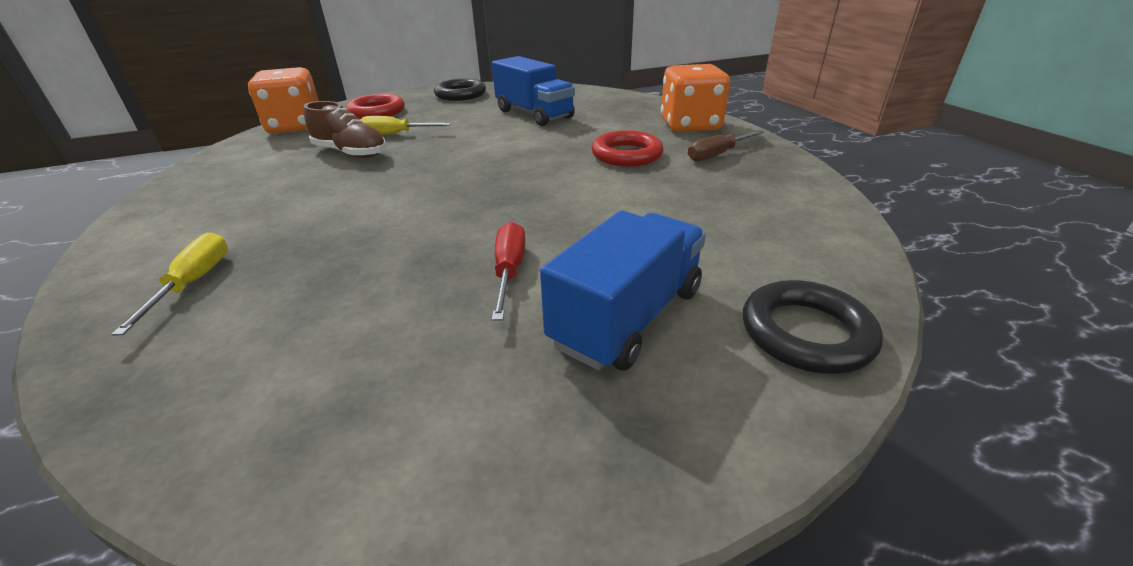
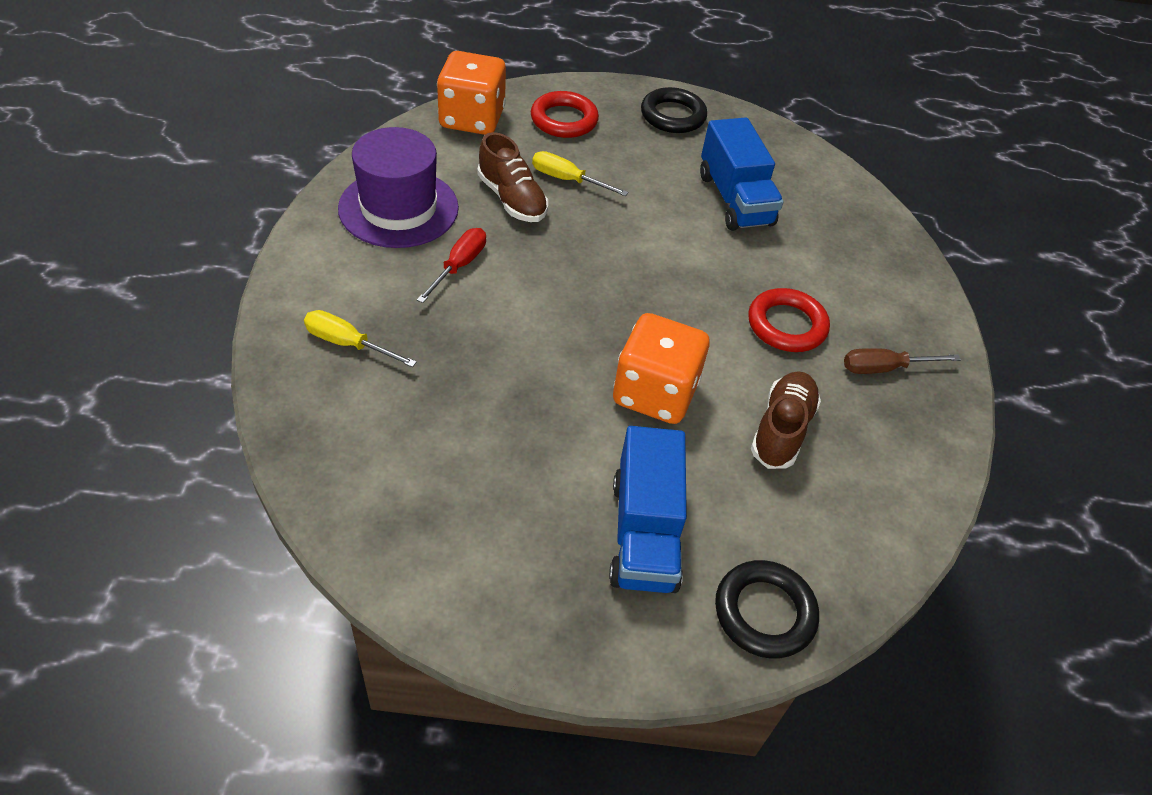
camera: 20 degrees right, 15 degrees up
(193, 283) = (348, 344): yellow screwdriver -> yellow screwdriver turned 90 degrees counterclockwise
(237, 182) = (398, 208): none -> purple hat
(509, 271) = (582, 442): red screwdriver -> red screwdriver (459, 266)
(627, 317) = (644, 533): blue truck -> blue truck turned 120 degrees clockwise
(681, 206) = (781, 430): none -> brown shoe
(690, 125) = (898, 300): orange dice -> orange dice (655, 393)

